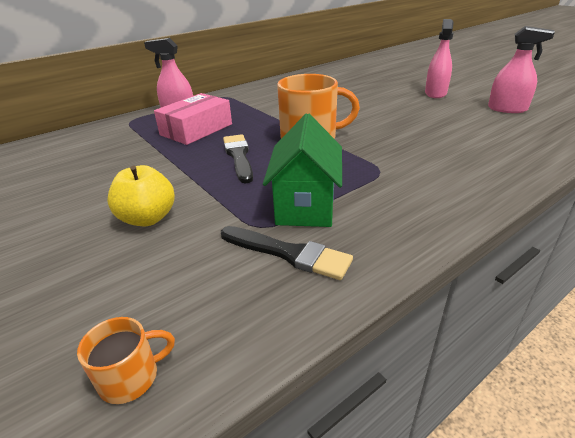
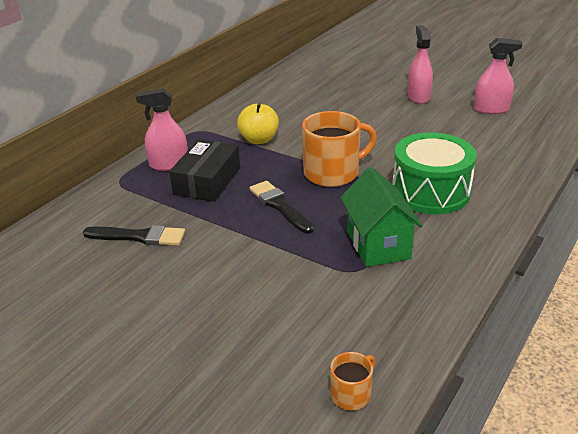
camera: 20 degrees left, 0 degrees up
(148, 218) = (251, 285): yellow apple -> yellow apple (259, 139)
(196, 129) = (207, 181): pink box -> black box
(288, 253) = (393, 287): black brush -> black brush (139, 237)
(398, 167) = (430, 192): none -> green drum

